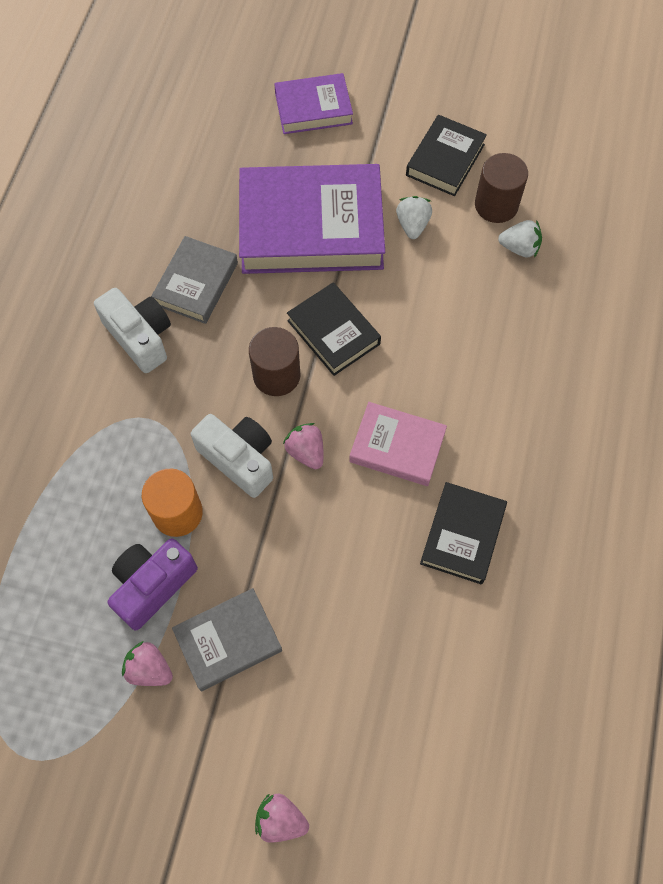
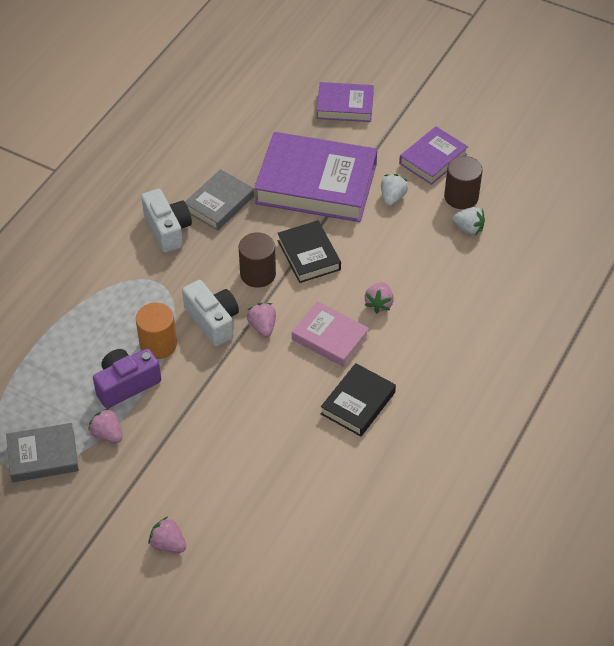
camera: 15 degrees right, 15 degrees down
(228, 641) = (168, 430): grey book -> grey book (43, 456)
(443, 382) = (379, 304): none -> pink strawberry
(445, 160) = (433, 159): black book -> purple book

